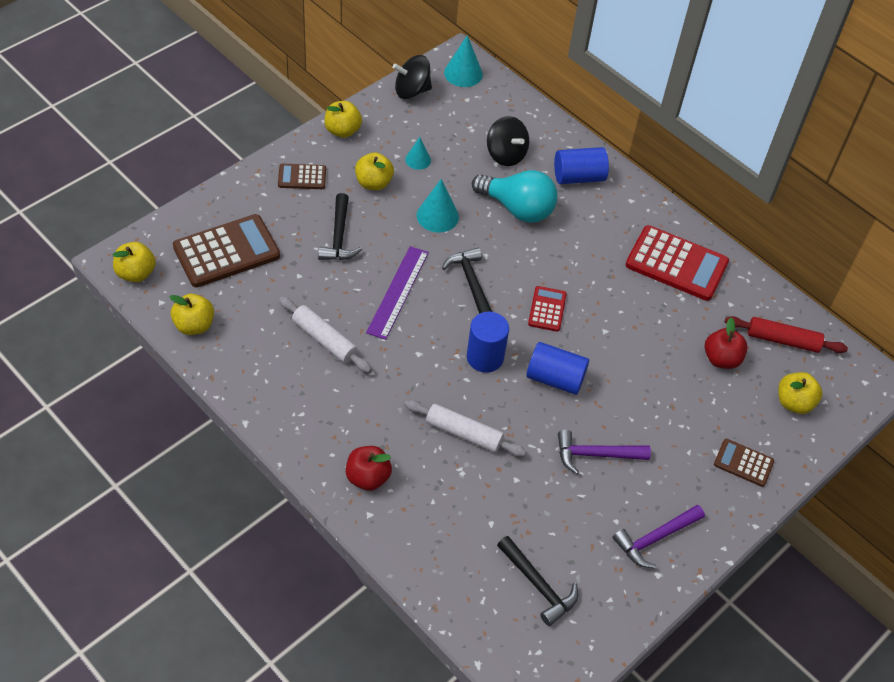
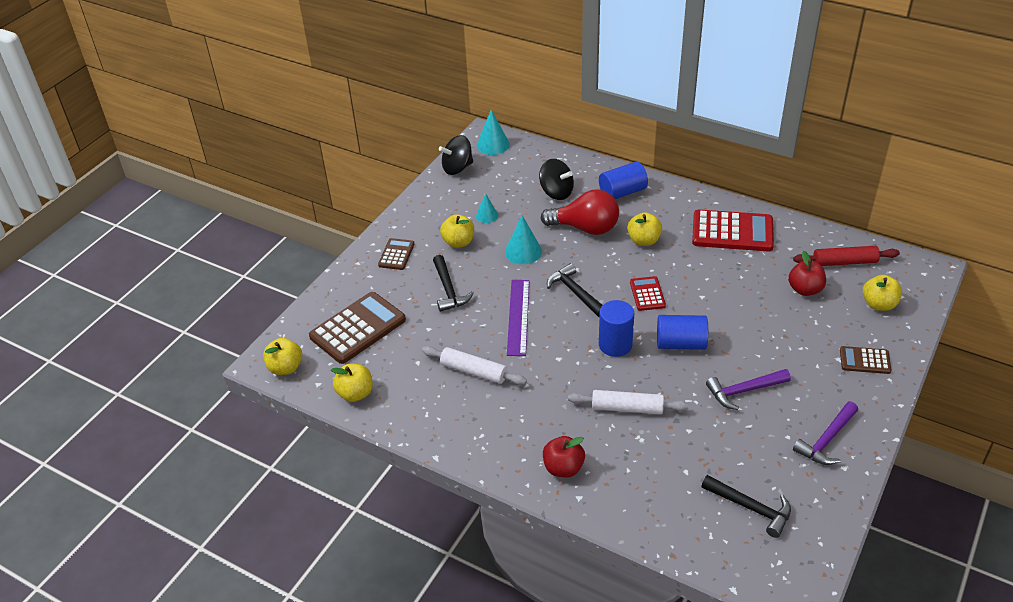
camera: 10 degrees left, 10 degrees down
(302, 177) = (396, 254): brown calculator -> brown calculator turned 120 degrees clockwise
(342, 131) = (414, 211): yellow apple -> yellow apple (644, 240)
(517, 209) = (585, 228): turquoise light bulb -> red light bulb

